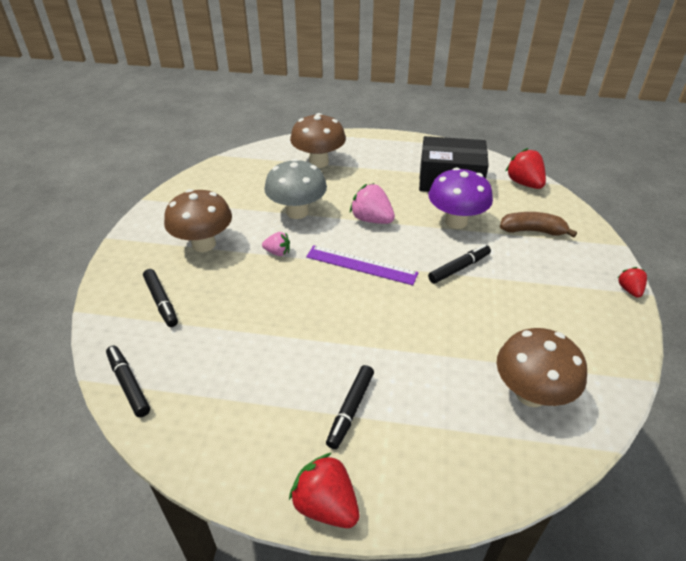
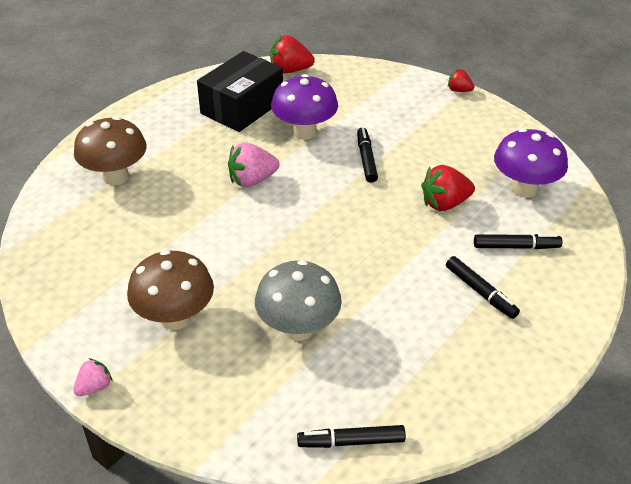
camera: 60 degrees left, 0 degrees up
(161, 301) = (244, 382): black marker -> black marker (516, 247)
(277, 252) = (242, 264): pink strawberry -> pink strawberry (94, 387)
(297, 212) = (189, 226): grey mushroom -> grey mushroom (298, 328)
(326, 505) = (563, 342): red strawberry -> red strawberry (445, 204)
(361, 265) = (312, 214): purple ruler -> none
(531, 394) = (524, 189): brown mushroom -> purple mushroom
(532, 231) = (355, 98): brown banana -> none

